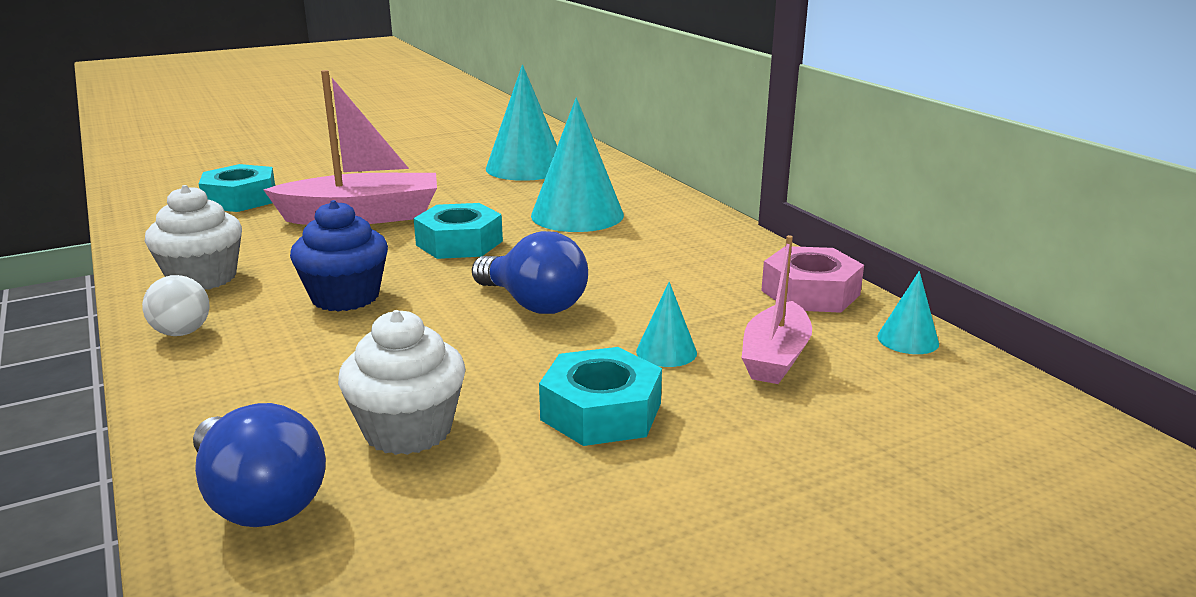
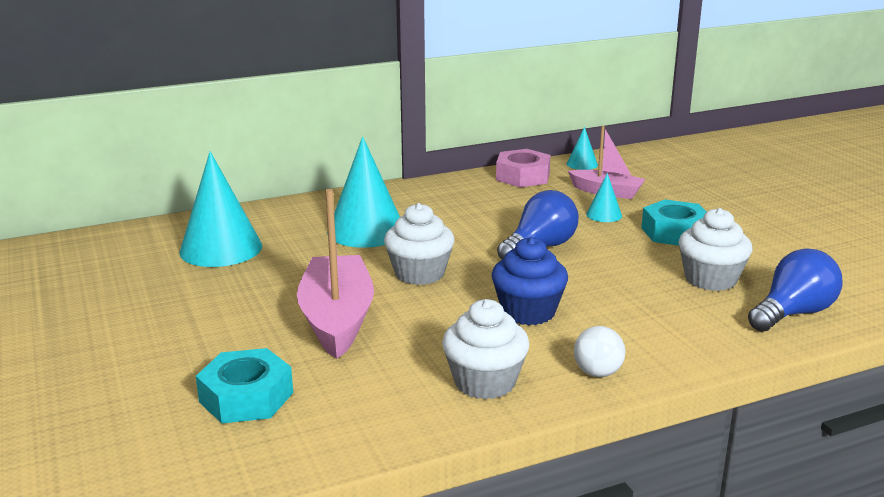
camera: 85 degrees left, 0 degrees up
(459, 243) = (419, 273): turquoise nut -> white cupcake

